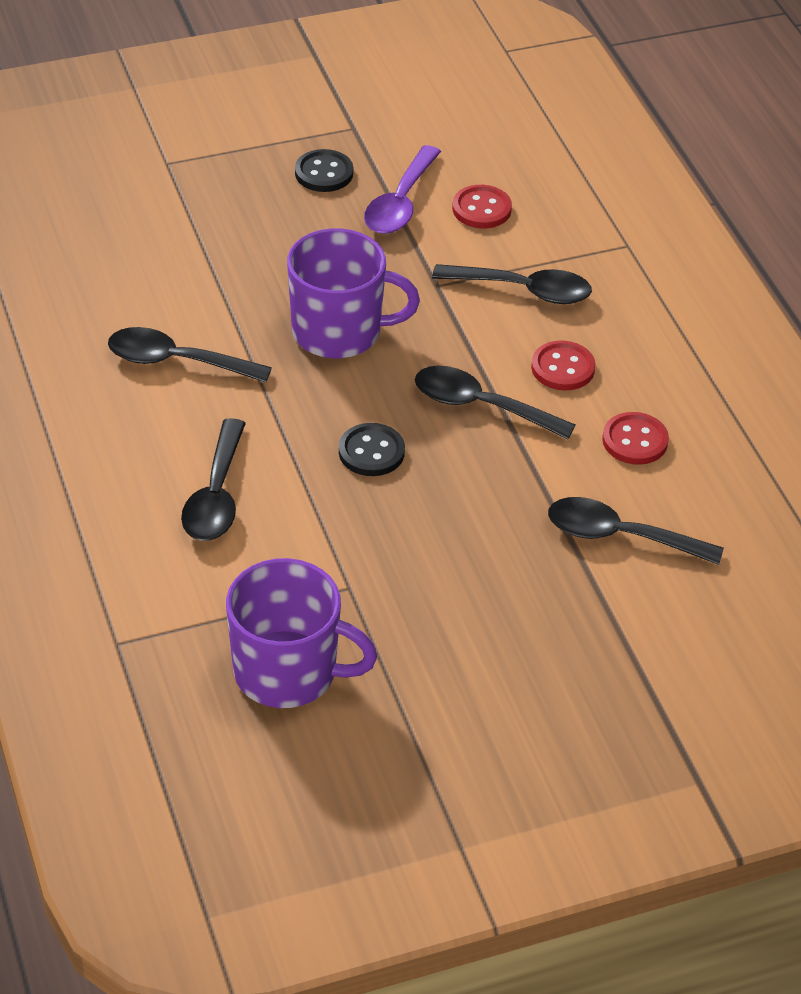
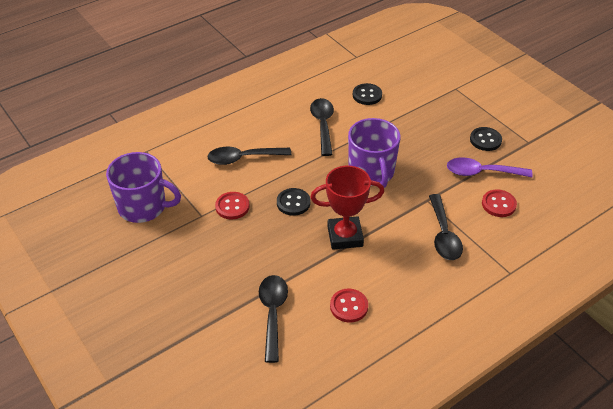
camera: 75 degrees right, 0 degrees up
(121, 279) = (367, 95): none -> black button
(288, 672) = (143, 207): purple mug -> purple mug turned 75 degrees counterclockwise
(481, 406) = (345, 236): black spoon -> red trophy
(563, 368) = (391, 264): red button -> red button (232, 206)

